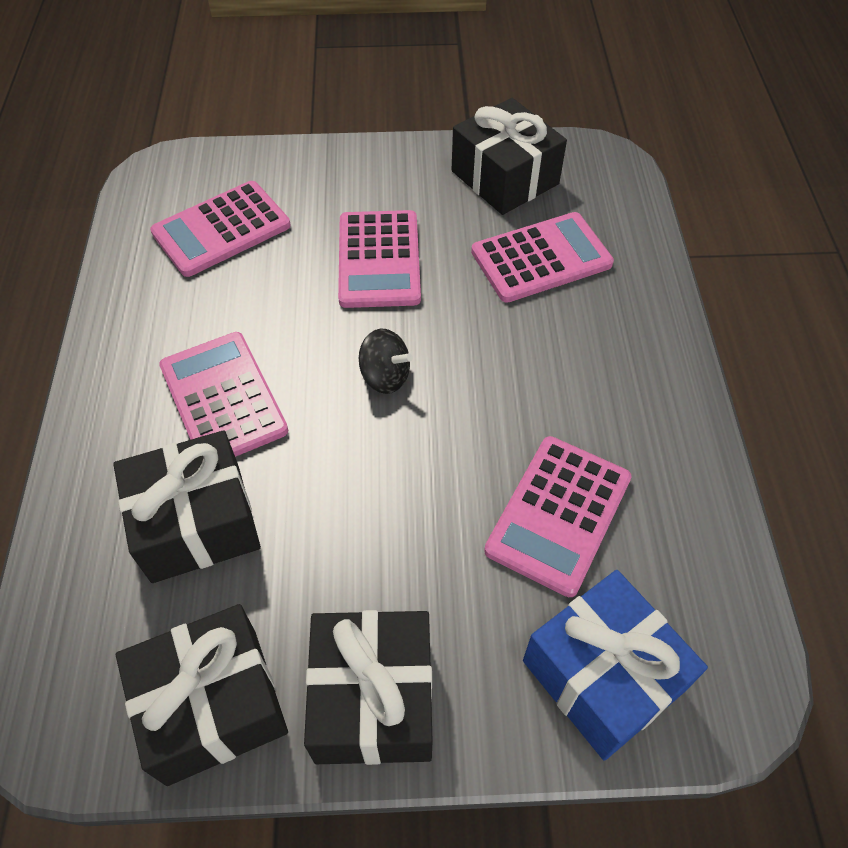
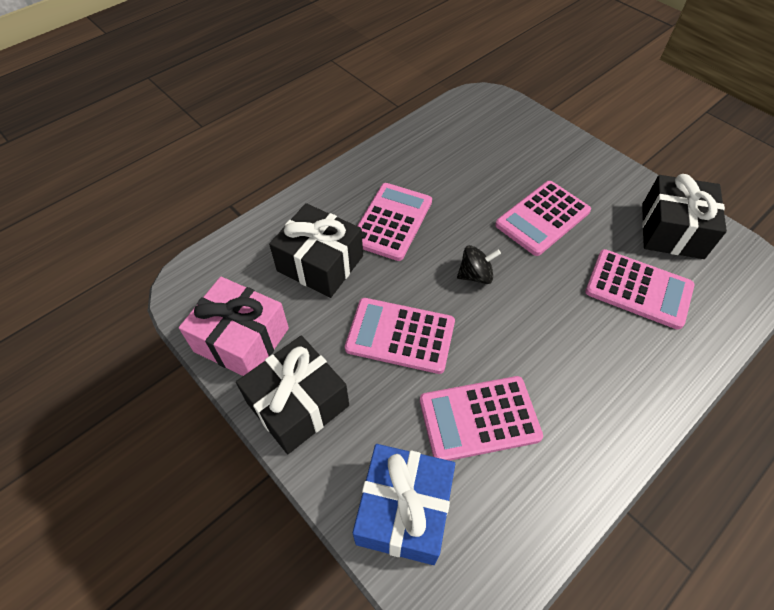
camera: 50 degrees right, 0 degrees up
(213, 705) = (241, 339): black gift -> pink gift
(221, 229) = (481, 146): pink calculator -> pink calculator (400, 336)
(385, 376) = (475, 275): black spinning top -> black spinning top turned 90 degrees counterclockwise

